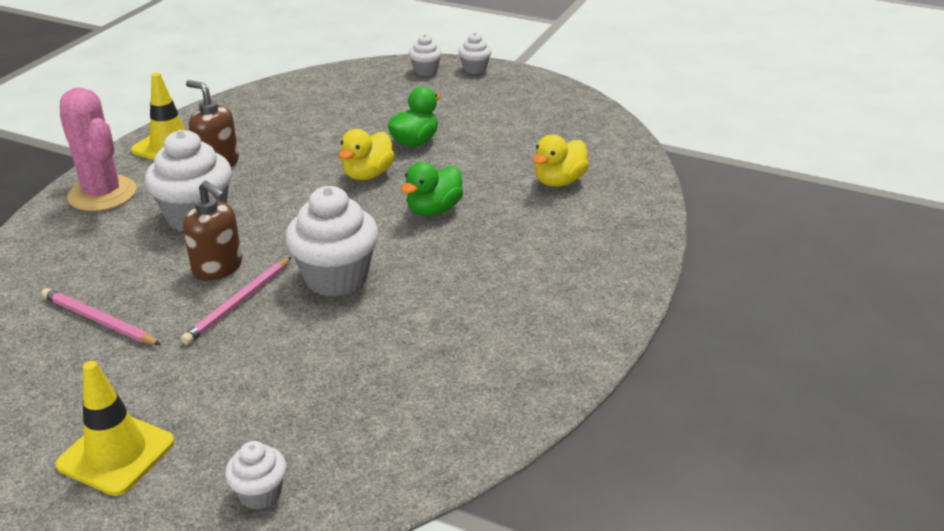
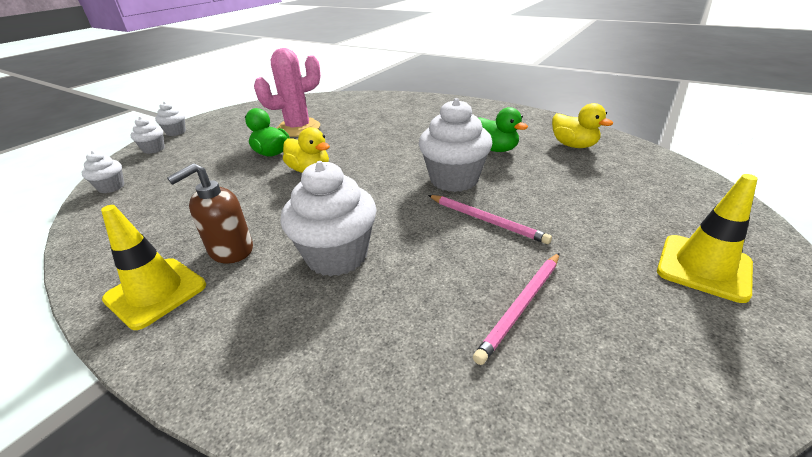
camera: 80 degrees left, 0 degrees up
(102, 194) = (240, 345): pink cactus -> pink cactus (298, 128)
(218, 267) = (432, 235): brown soap dispenser -> none
(260, 494) = (696, 199): white cupcake -> white cupcake (111, 187)
(434, 210) = (374, 147): green duck -> green duck (495, 149)
(559, 181) = (357, 113): yellow duck -> yellow duck (573, 145)

